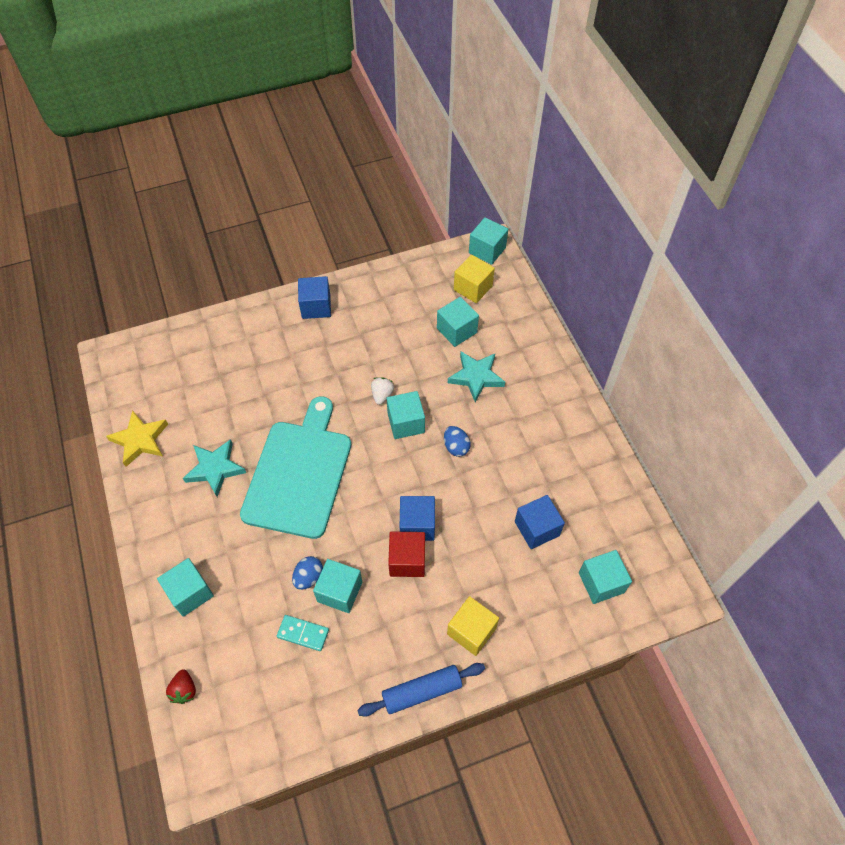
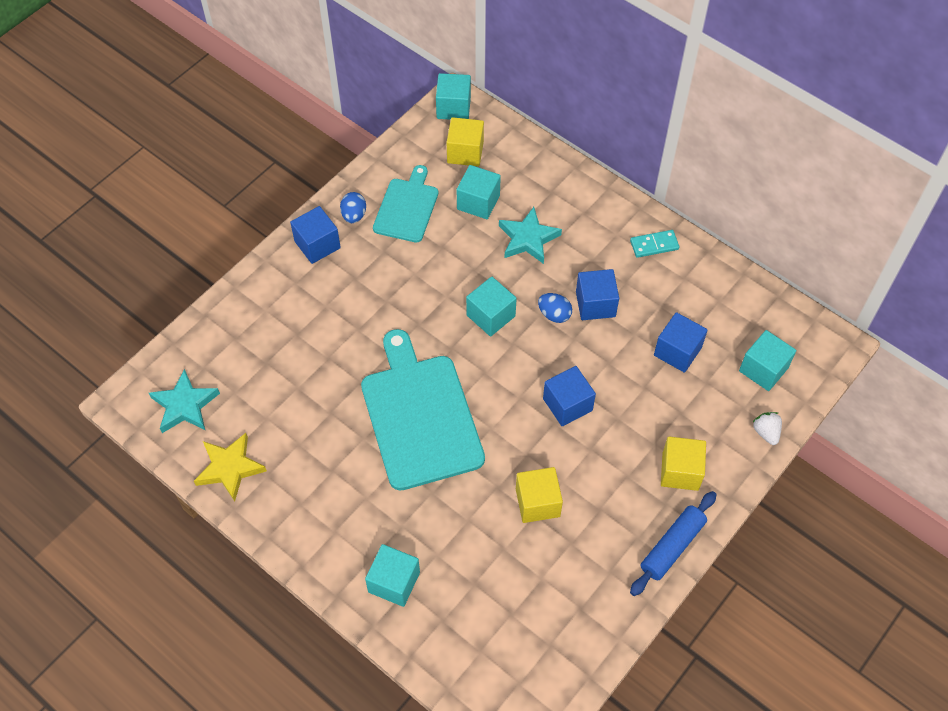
camera: 30 degrees left, 0 degrees up
(184, 690) = (454, 669): red strawberry -> none
(215, 469) = (331, 455): turquoise star -> turquoise star (185, 405)
(303, 633) = (530, 558): turquoise domino -> turquoise domino (654, 245)
(309, 577) = (499, 506): blue egg -> blue egg (354, 215)
(339, 591) = (537, 502): turquoise cube -> yellow cube
(382, 395) = (448, 300): white strawberry -> white strawberry (766, 432)
(400, 309) = (407, 208): none -> turquoise cutting board
(407, 560) = (580, 441): red cube -> none
(495, 455) = (595, 304): none -> blue cube

